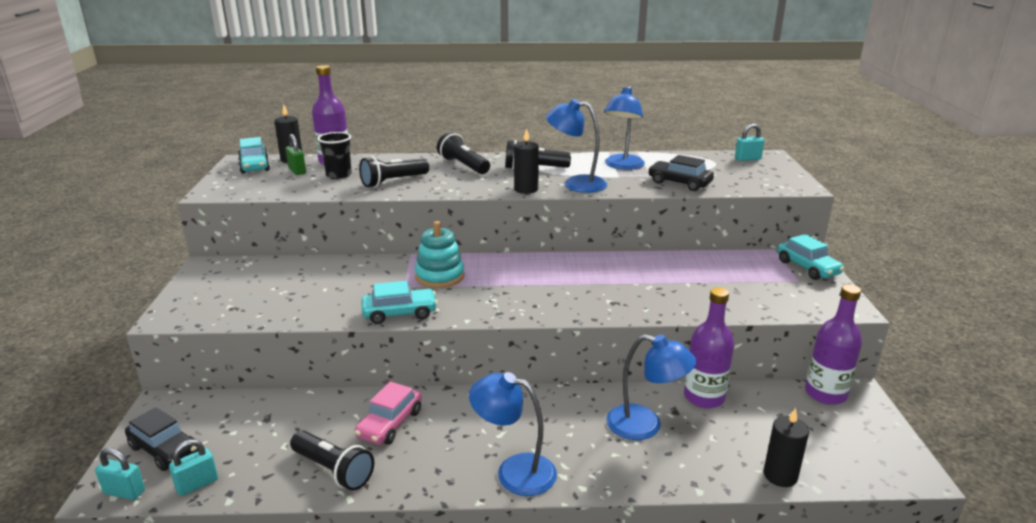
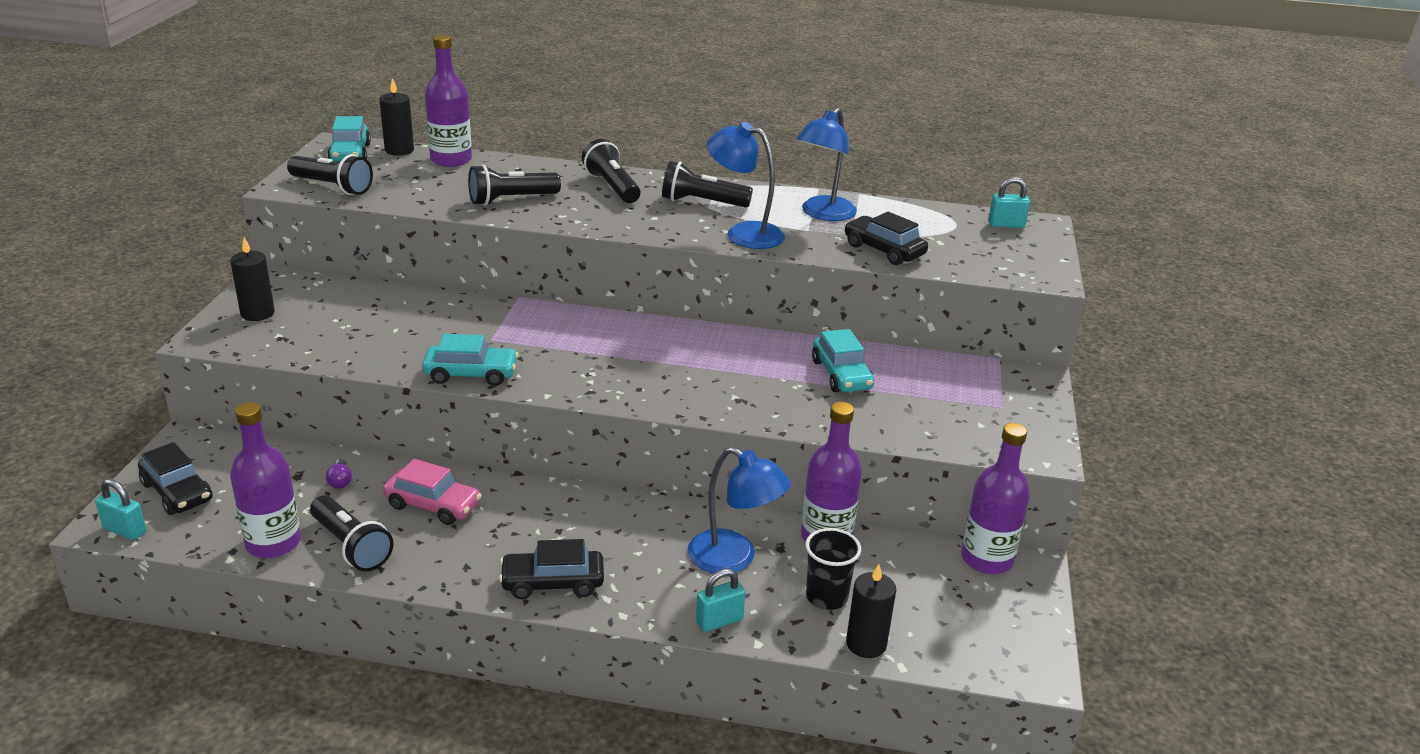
camera: 10 degrees right, 5 degrees up
(197, 484) = (201, 535): turquoise padlock -> turquoise padlock (719, 621)
(250, 188) = (332, 187): none -> black flashlight
(264, 479) = (273, 543): none -> purple bottle
(297, 171) = (399, 168): green padlock -> none
(305, 417) = (340, 481): none -> purple light bulb
(338, 175) = (447, 181): black cup -> black cup (826, 597)
(390, 424) = (433, 505): pink car -> pink car turned 105 degrees counterclockwise
(440, 276) = (540, 333): turquoise stacking toy -> none
(514, 471) = (552, 583): blue lamp -> black car
(526, 189) = (674, 233): black candle -> black candle (257, 313)
(808, 268) = (1027, 391): turquoise car -> turquoise car (841, 375)

